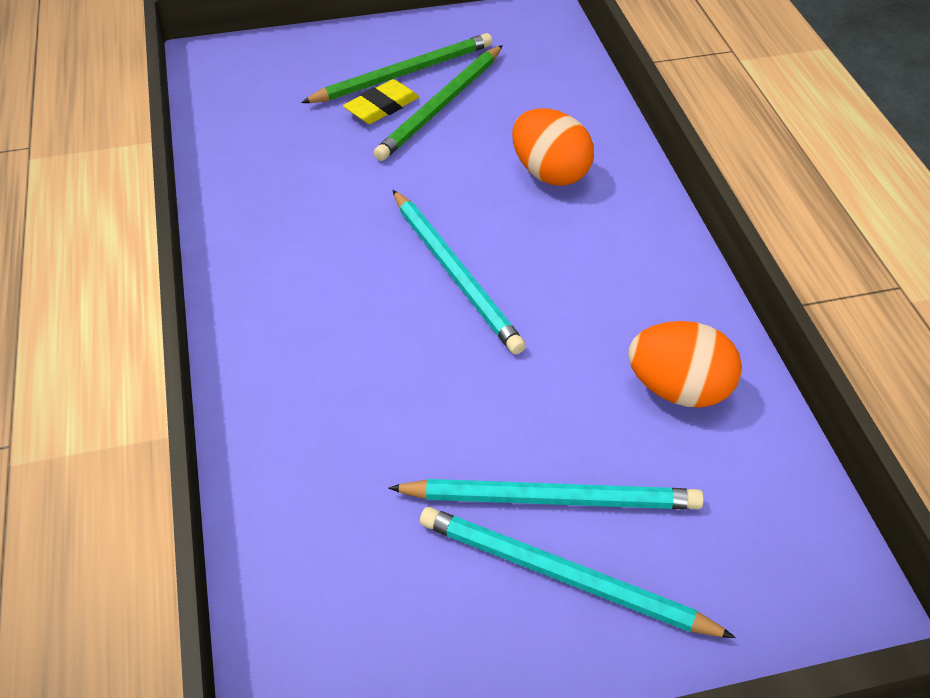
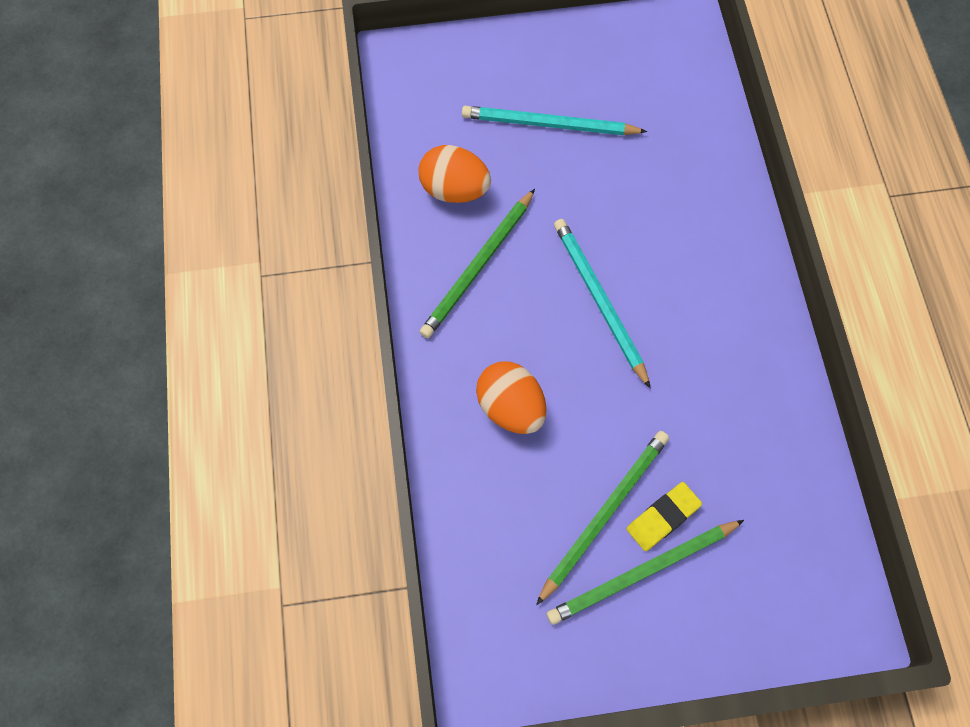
camera: 175 degrees left, 20 degrees up
(563, 576) = (548, 82): turquoise pencil -> none
(619, 299) = (478, 266): none -> green pencil

